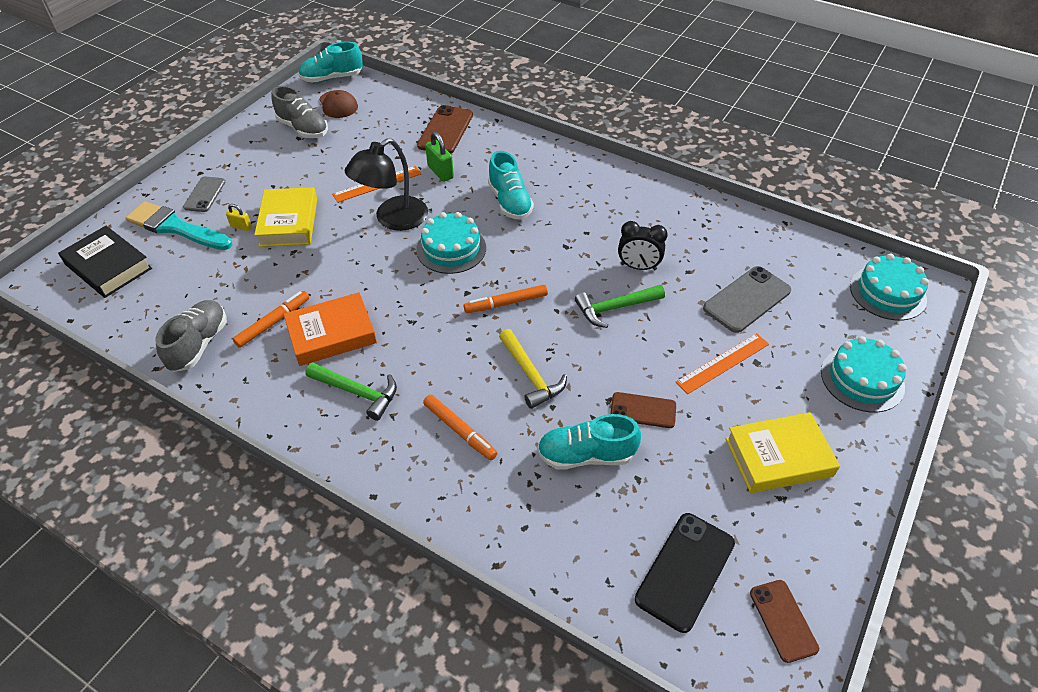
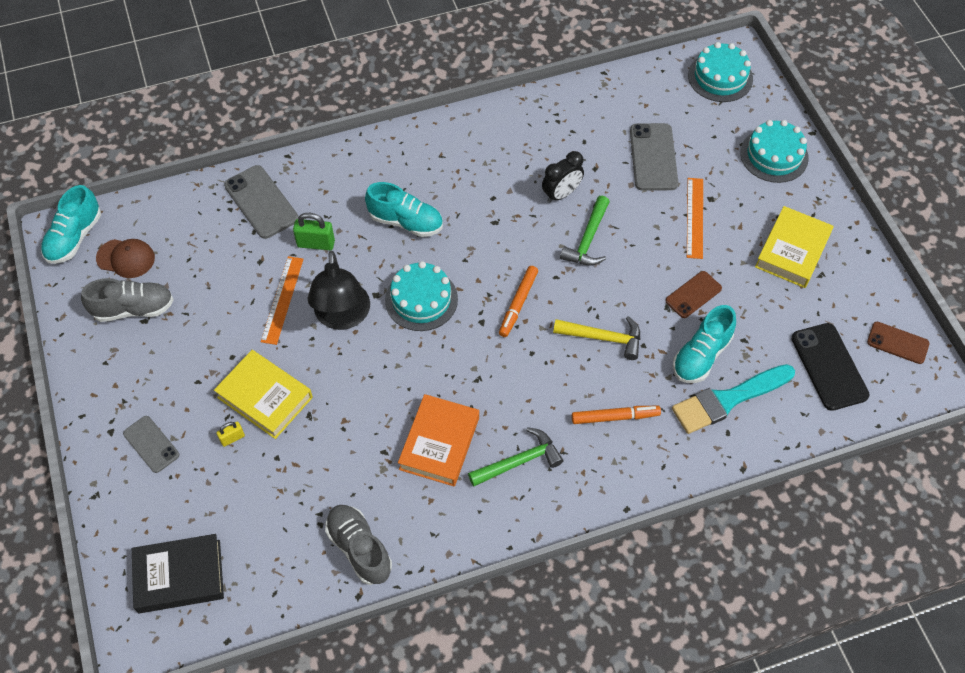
camera: 50 degrees left, 10 degrees up
(175, 227) = (177, 493): turquoise brush -> turquoise brush (728, 400)
(273, 322) = (385, 478): orange marker -> none
(445, 130) = (261, 202): brown phone -> grey phone

